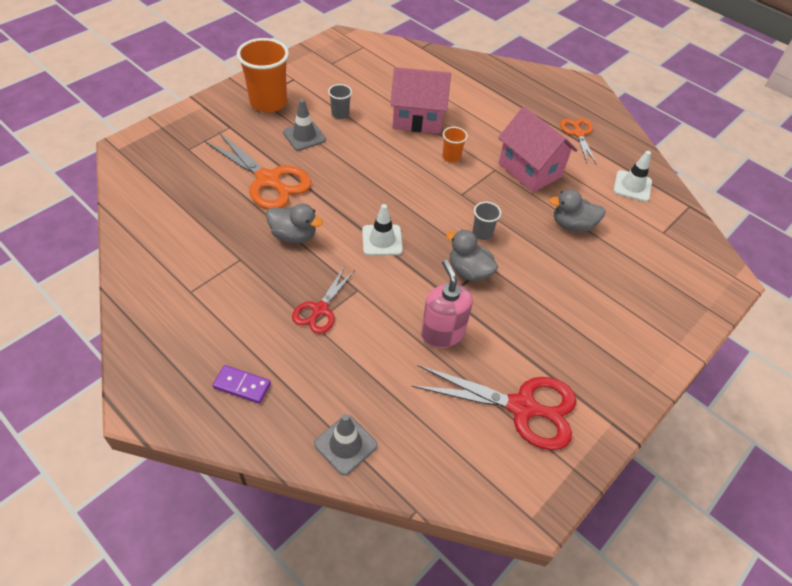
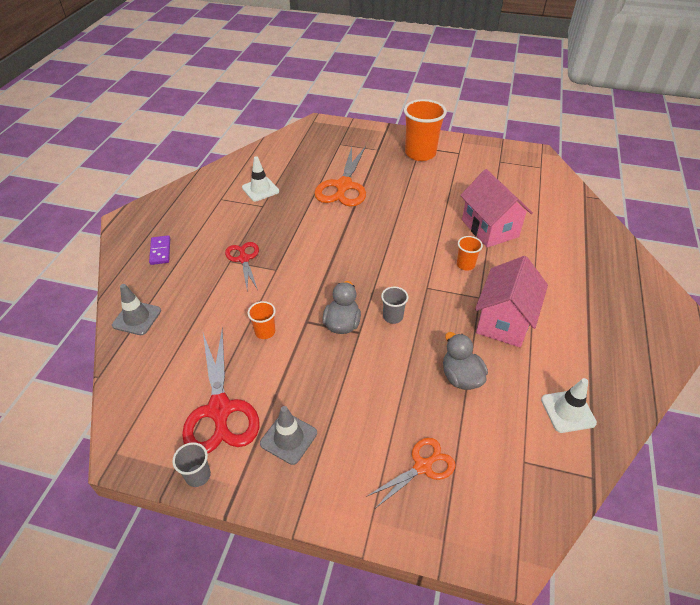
camera: 65 degrees right, 5 degrees down
(294, 235) = (302, 219): grey duck -> none
(304, 136) = (404, 182): grey traffic cone -> grey traffic cone (288, 438)
(320, 310) = (244, 259): red scissors -> red scissors turned 75 degrees clockwise
(340, 114) = (447, 188): grey cup -> grey cup (198, 475)
(382, 240) = (334, 262): white traffic cone -> white traffic cone (260, 189)
(442, 333) = (265, 332): pink soap dispenser -> orange cup
(578, 133) = (599, 340): orange scissors -> orange scissors (423, 466)

